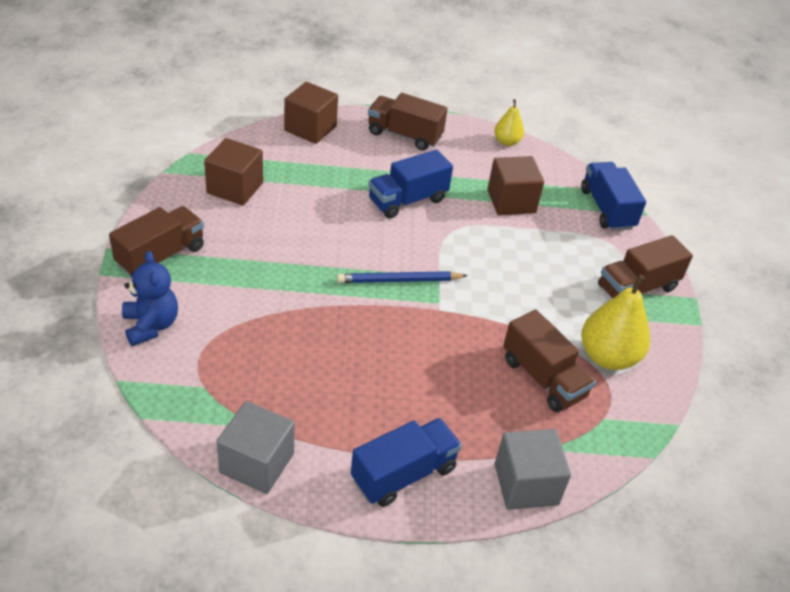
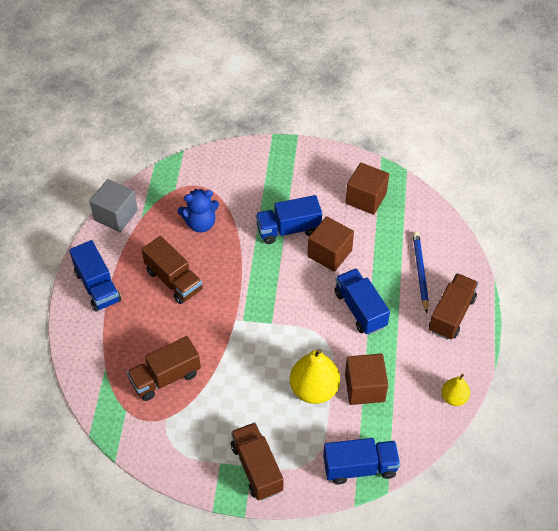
camera: 100 degrees right, 10 degrees up
(151, 325) = (226, 161): blue teddy bear -> blue teddy bear (200, 223)
(161, 256) = (290, 161): brown truck -> brown truck (173, 280)
(286, 259) = (288, 229): none -> blue truck
(310, 128) = (450, 246): brown cube -> brown cube (329, 253)
(399, 280) = (266, 297): blue pencil -> blue pencil (420, 272)
(526, 484) = (80, 352): grey cube -> none
(608, 357) = (182, 426): yellow pear -> yellow pear (314, 389)

